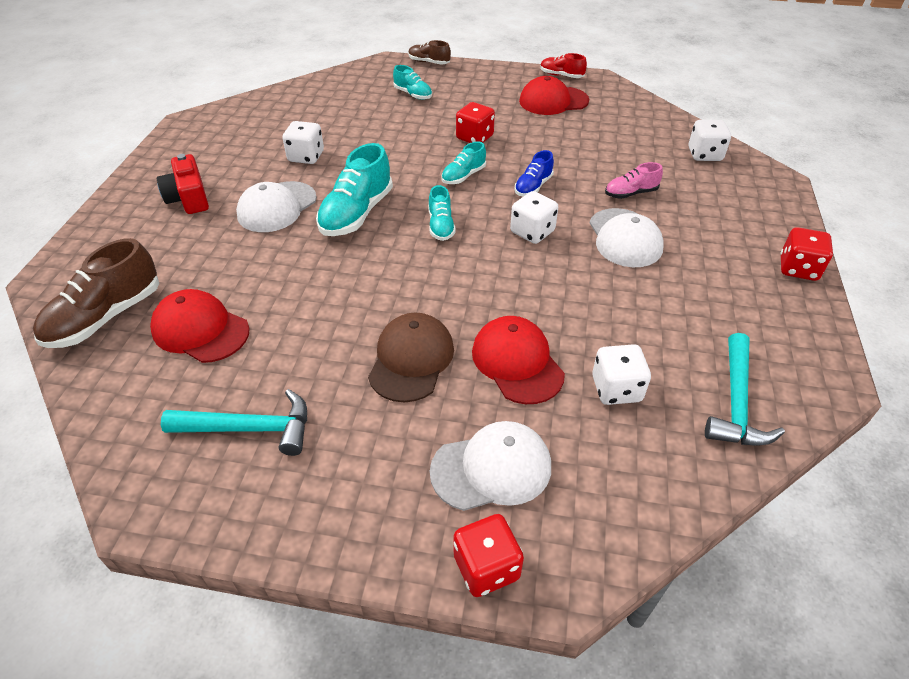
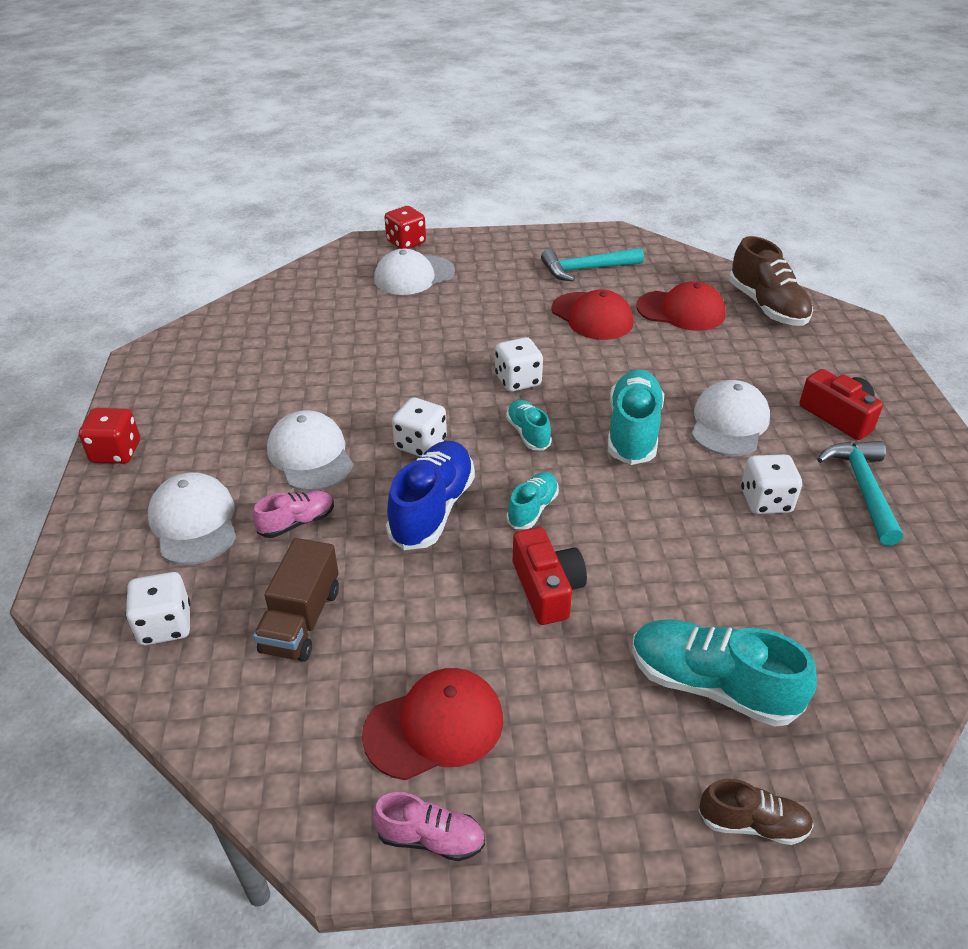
camera: 165 degrees right, 5 degrees down
(105, 317) = (767, 307): brown shoe -> brown shoe turned 135 degrees clockwise
(411, 359) = (496, 319): brown cap -> none
(413, 94) = (711, 685): turquoise shoe -> turquoise shoe, size x1.80
(474, 138) = (547, 588): red dice -> red camera
(517, 362) = (410, 330): red cap -> red cap (592, 316)
(533, 186) = (432, 509): blue shoe -> blue shoe, size x1.80
(561, 75) = (430, 838): red shoe -> pink shoe
(616, 389) = (327, 326): white dice -> white dice (518, 380)
(622, 145) = (301, 620): none -> brown truck
(707, 205) = (194, 522): none -> white cap
(736, 403) = (232, 332): turquoise hammer -> turquoise hammer (862, 488)

